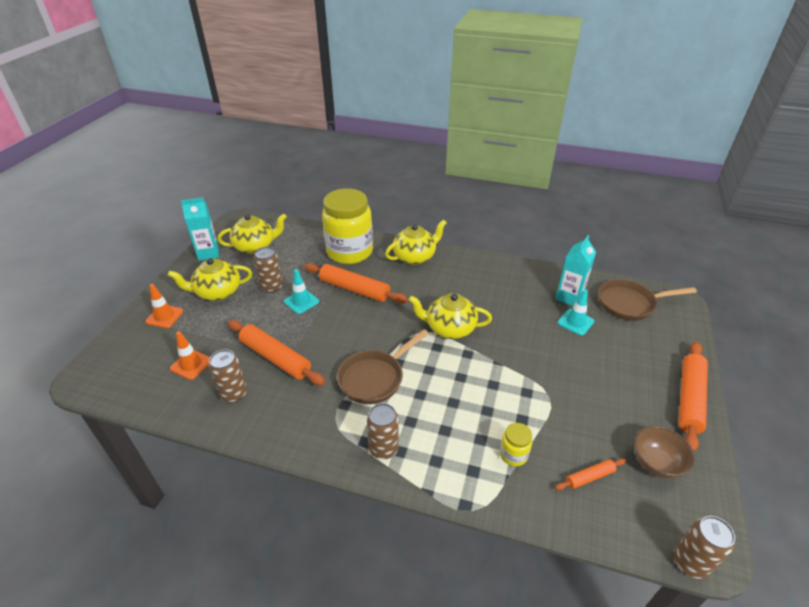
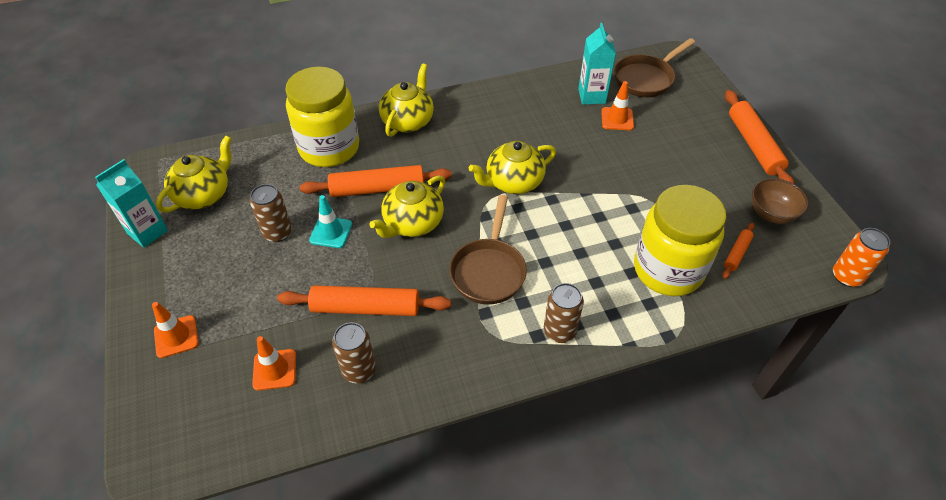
camera: 35 degrees left, 10 degrees up
(218, 292) = (215, 273): yellow teapot -> yellow teapot (412, 223)
(513, 454) = (668, 270): yellow jar -> yellow jar, size x2.39
(575, 322) = (617, 119): turquoise traffic cone -> orange traffic cone
(690, 562) = (846, 276): brown can -> orange can

